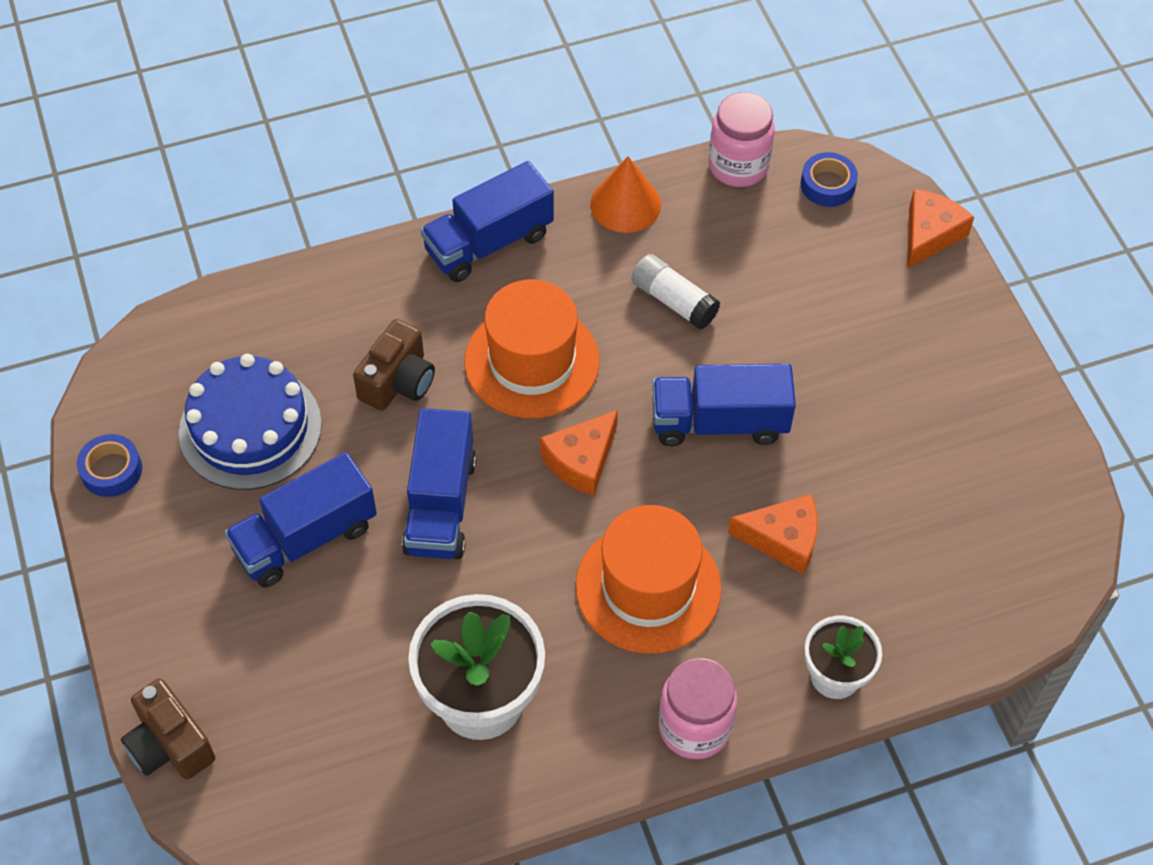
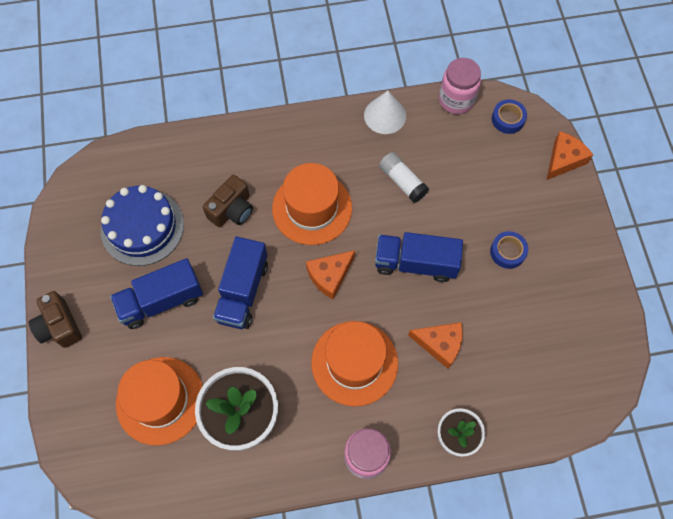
camera: 10 degrees right, 10 degrees up
(111, 470) = (59, 242): blue tape -> blue tape (507, 252)
(170, 745) = (62, 418): brown camera -> brown camera (59, 326)
(333, 692) = (160, 400): none -> orange hat
(488, 243) = (300, 129): blue truck -> none
(625, 204) = (385, 115): orange cone -> white cone

